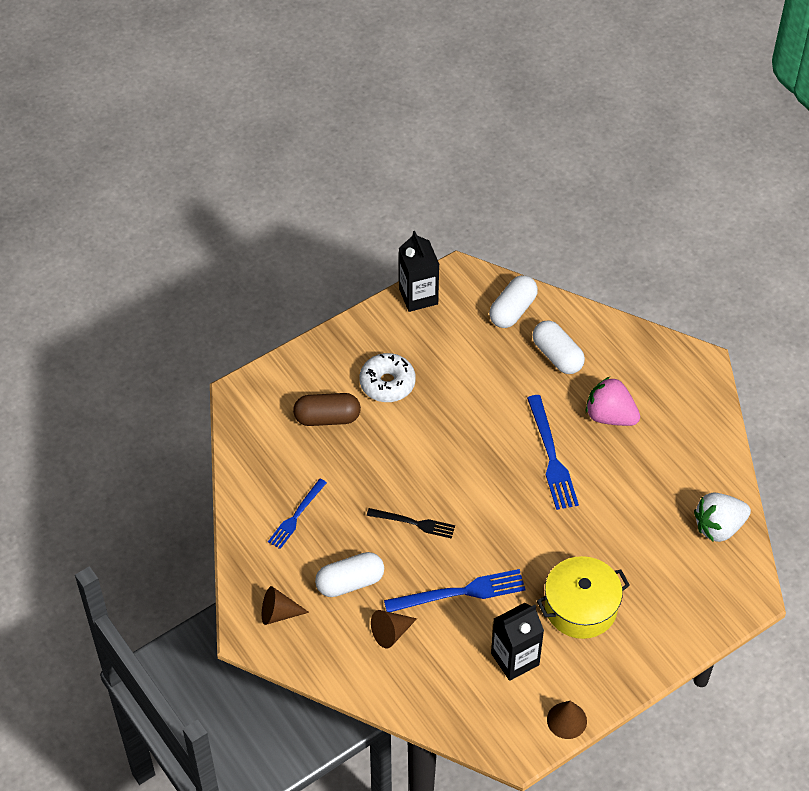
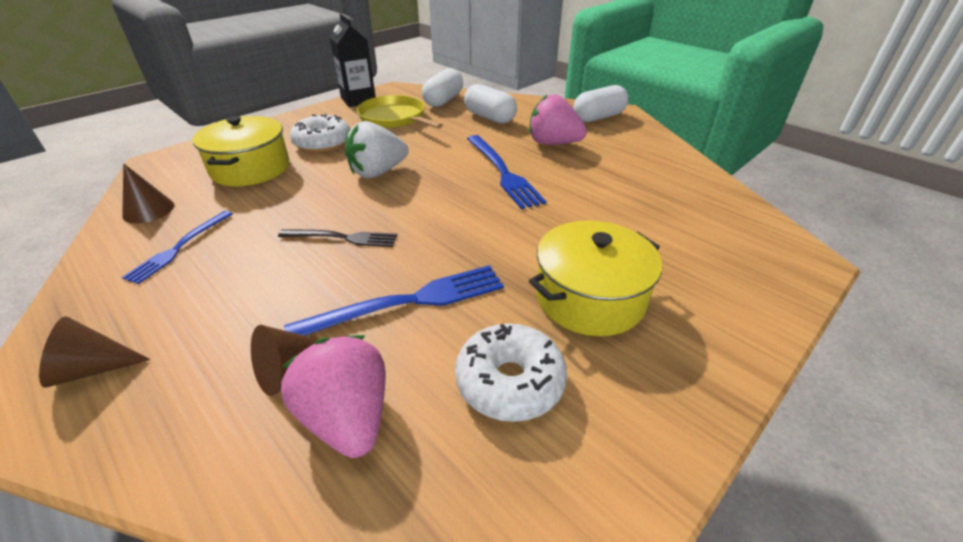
camera: 10 degrees left, 15 degrees down
(327, 418) = (250, 168): brown capsule -> yellow pot
(350, 582) = (235, 310): white capsule -> white capsule (598, 117)
(425, 666) = (348, 417): none -> pink strawberry
(457, 343) = (395, 118): none -> yellow pan
(515, 659) = (510, 382): black carton -> white donut
(566, 720) = (640, 480): brown cone -> brown cone (148, 210)
(719, 527) = (715, 204): white strawberry -> white strawberry (378, 172)

